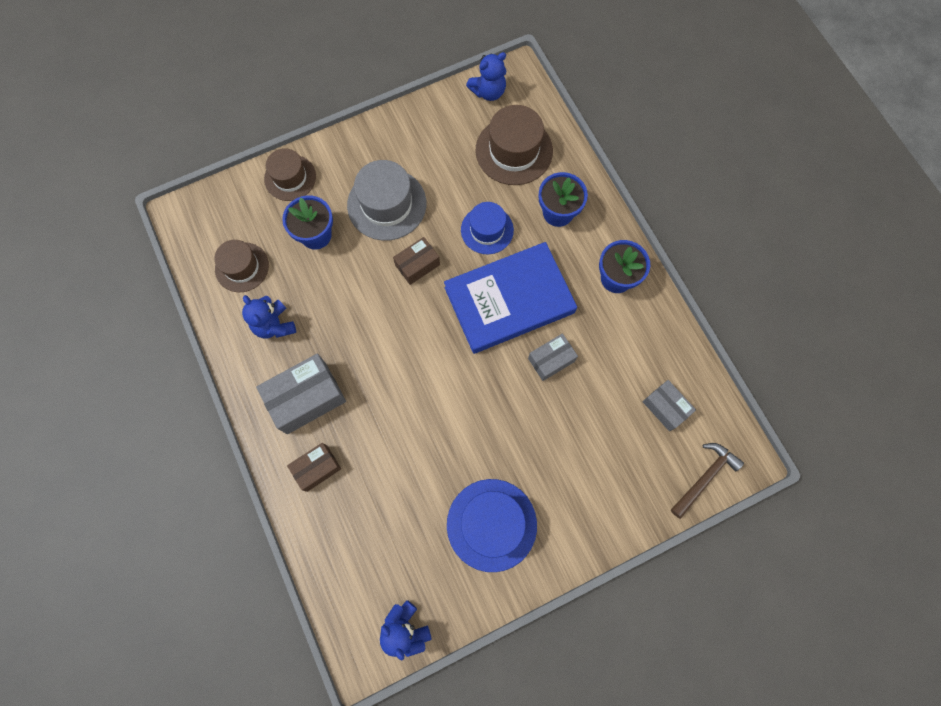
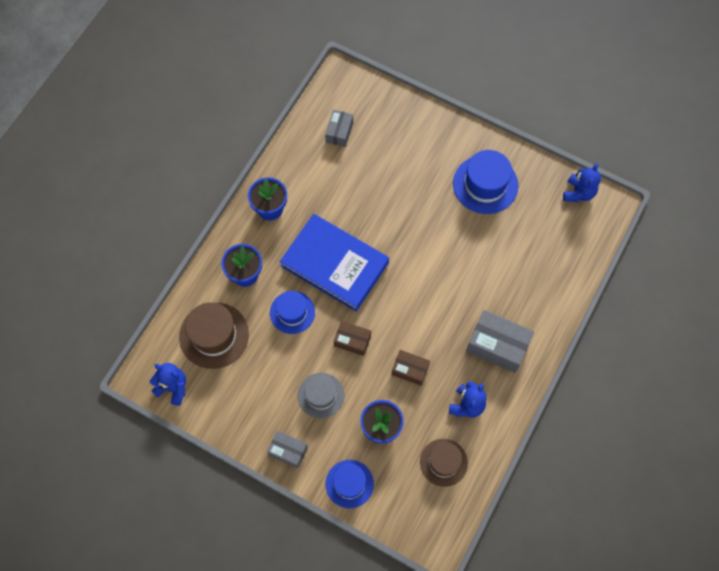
camera: 125 degrees left, 5 degrees down
(290, 177) = (349, 484): brown hat -> blue hat
(317, 468) = (534, 306): brown box -> brown box (410, 370)
(386, 204) = (321, 395): grey hat -> grey hat, size x0.66
(551, 360) = (357, 214): grey box -> grey box (288, 451)
(705, 477) = (367, 89): brown hammer -> none

